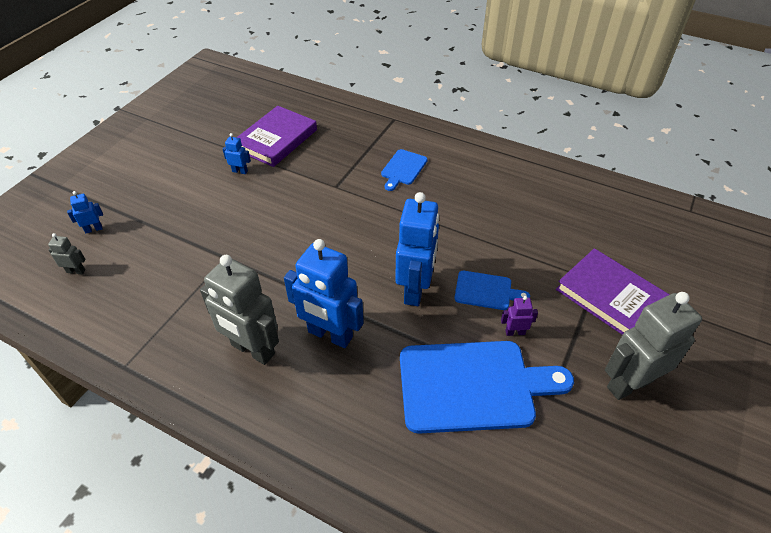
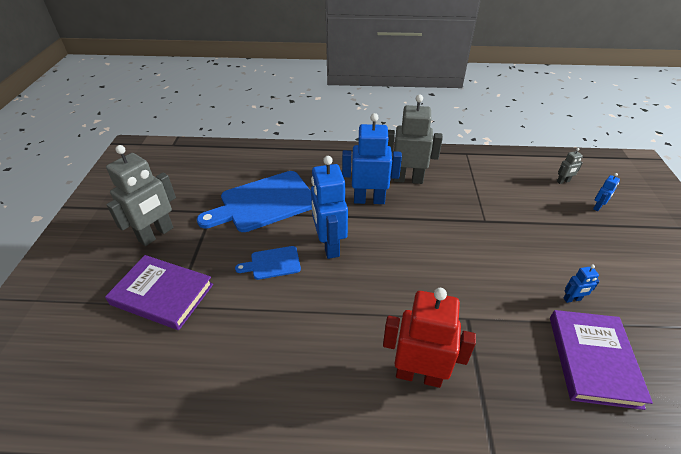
camera: 155 degrees right, 5 degrees down
(403, 169) = (418, 375): blue cutting board -> red robot
(515, 332) = (242, 241): purple robot -> none

